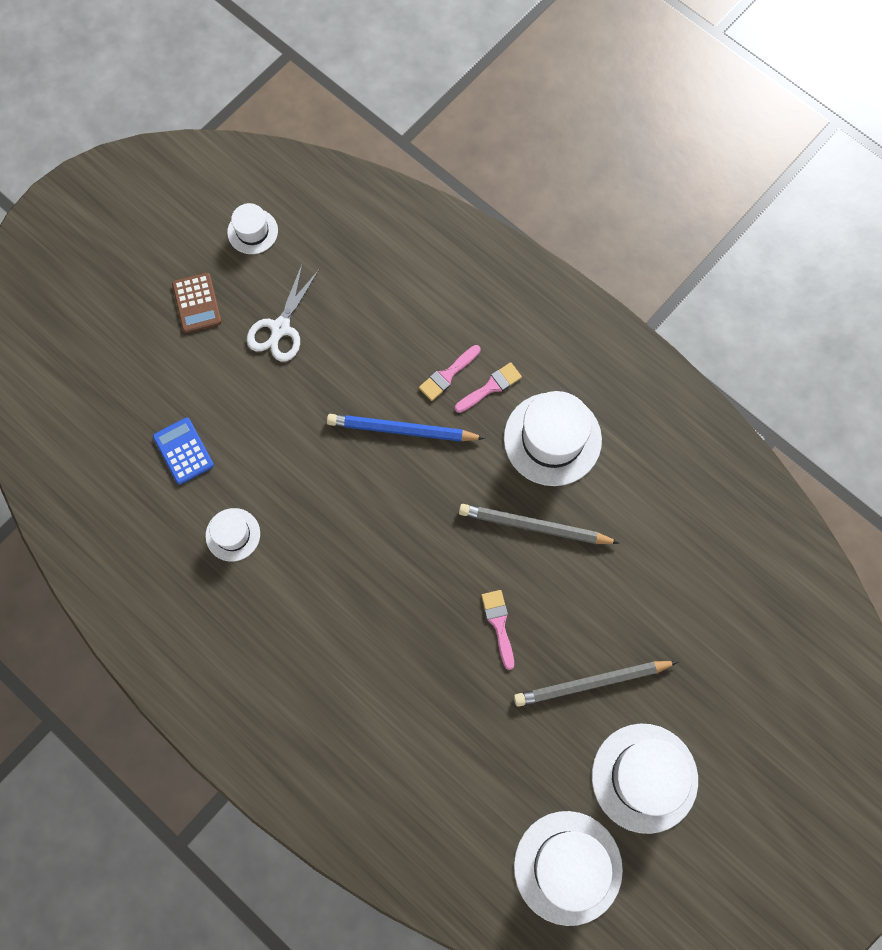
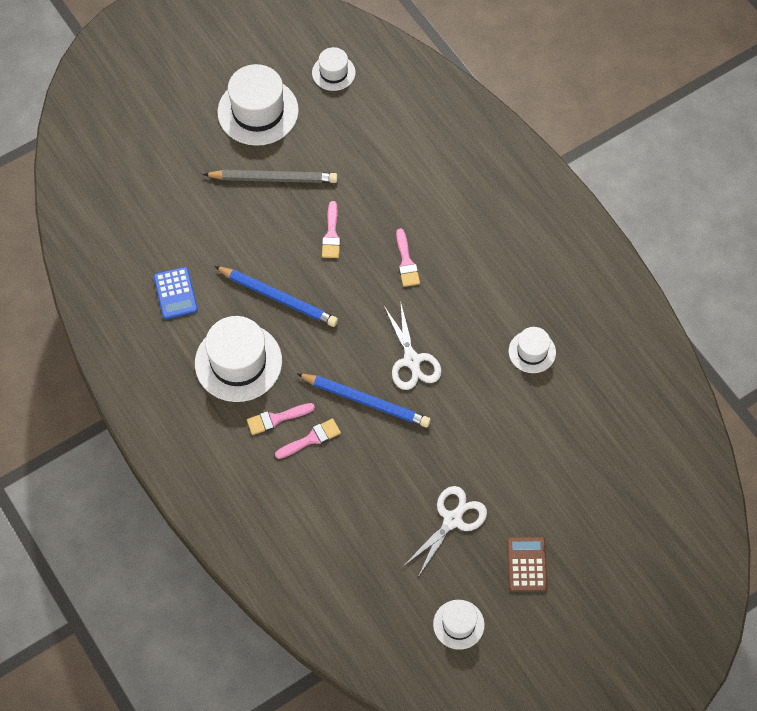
camera: 165 degrees left, 10 degrees down
(183, 451) = (562, 430): blue calculator -> blue calculator (175, 293)
(364, 489) = (412, 360): none -> white scissors
(401, 610) = (406, 262): none -> pink brush
(534, 526) = (278, 298): grey pencil -> blue pencil
(568, 867) = (333, 73): white hat -> white hat, size x0.54

